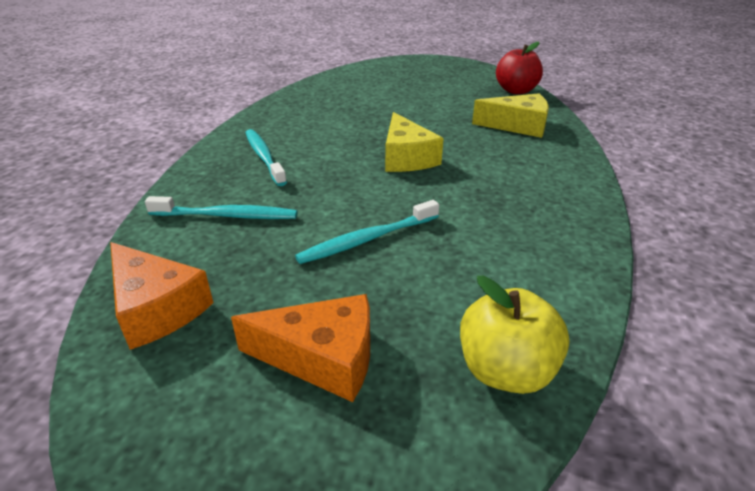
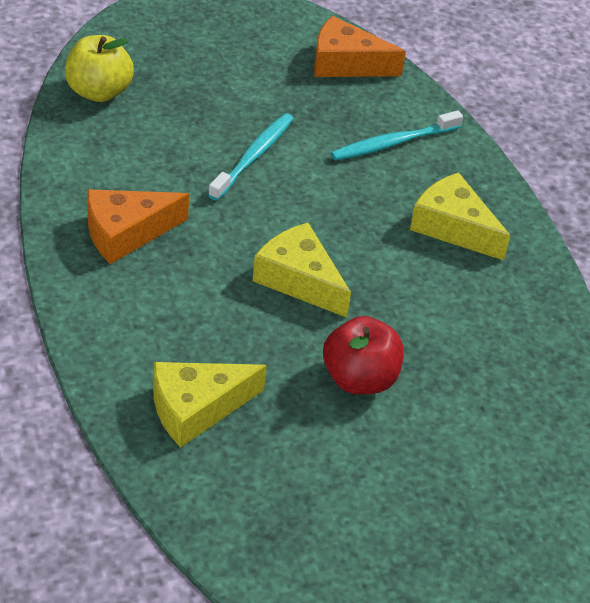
camera: 145 degrees right, 10 degrees up
(264, 157) = (453, 227): turquoise toothbrush -> yellow cheese
(322, 358) = (213, 67): orange cheese -> orange cheese (126, 233)
(516, 91) = (244, 541): red apple -> red apple (359, 379)

